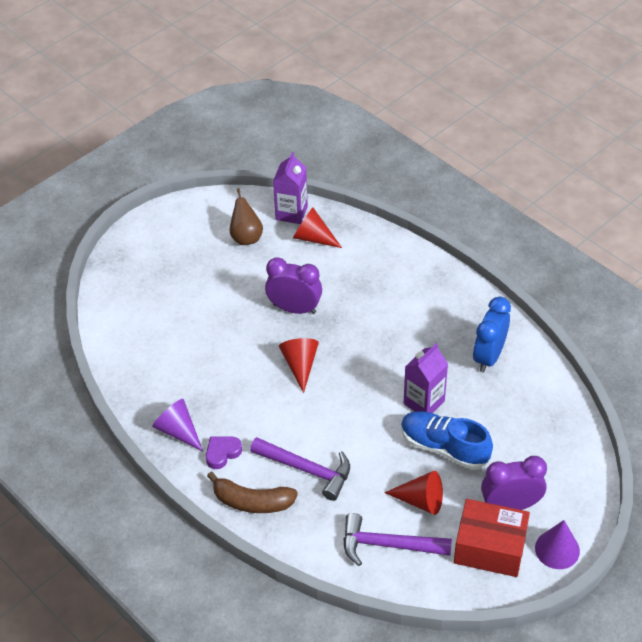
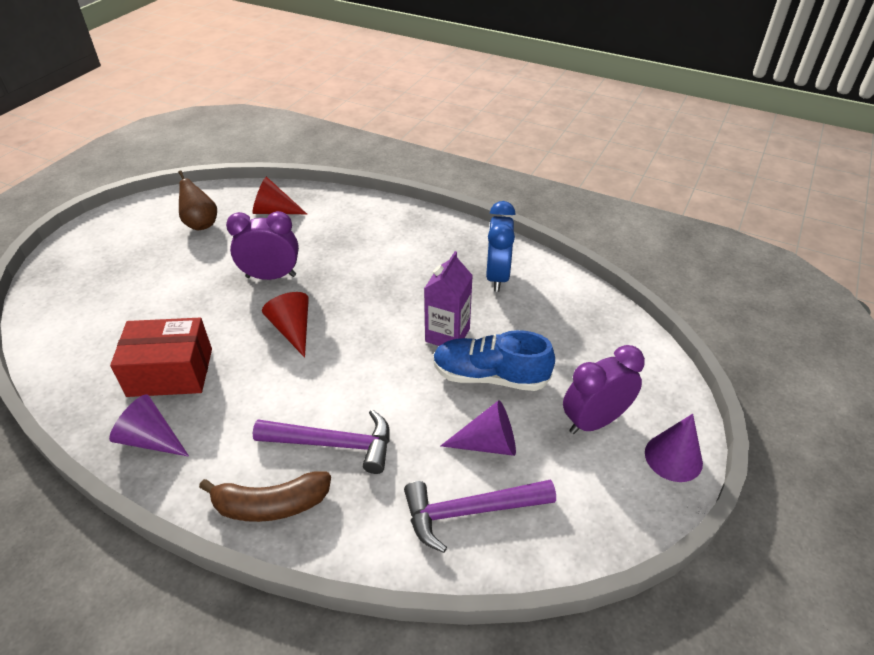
camera: 20 degrees left, 5 degrees down
(222, 453) = (216, 452): purple heart -> none
(291, 213) = (245, 195): purple carton -> none
(420, 500) = (488, 444): red cone -> purple cone
(490, 548) = (596, 478): red box -> red box (170, 372)

